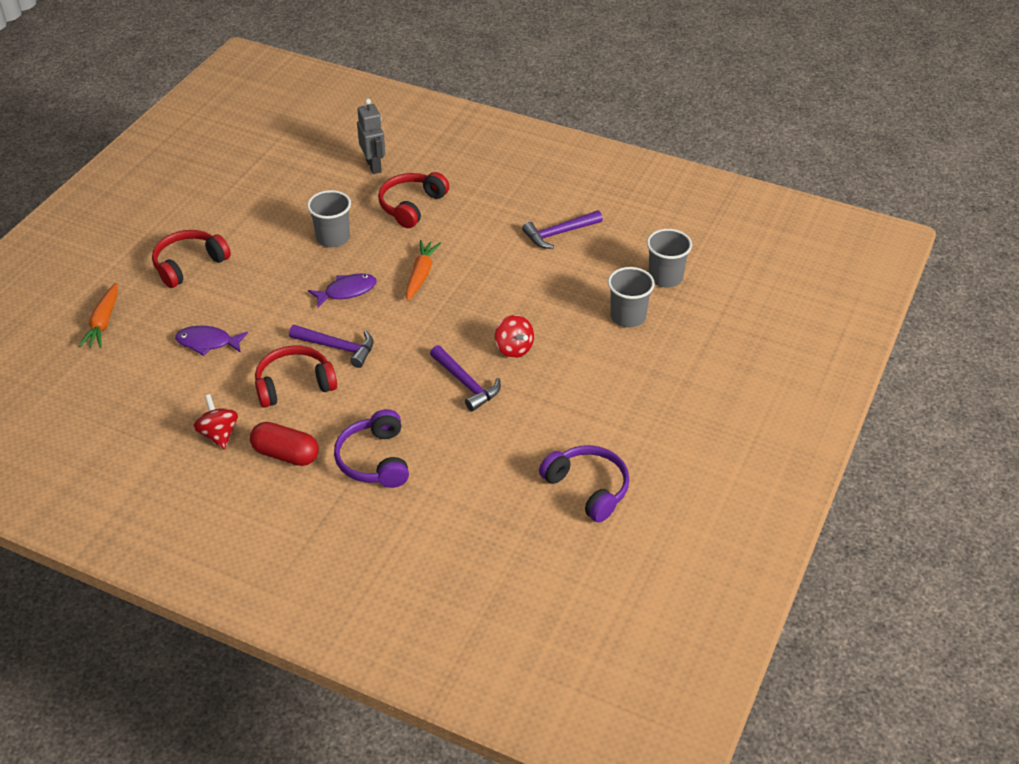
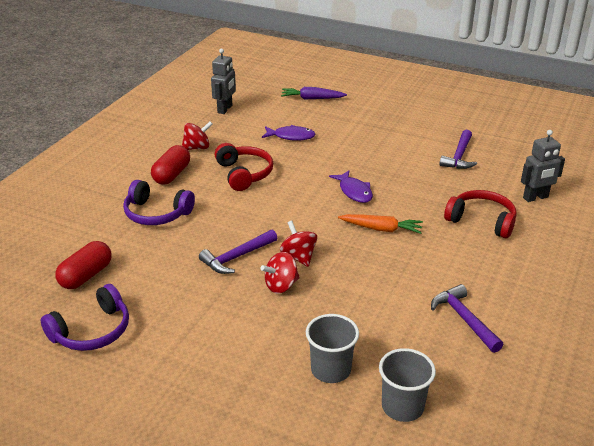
camera: 90 degrees right, 10 degrees down
(103, 322) = (312, 98): orange carrot -> purple carrot
(110, 412) = (225, 109): none -> grey robot
(189, 265) = (377, 123): red headphones -> none
(207, 343) = (291, 136): purple fish -> purple fish turned 90 degrees clockwise
(333, 238) = (423, 181): grey cup -> none
(338, 347) = (285, 190): purple hammer -> purple hammer (459, 156)
(375, 460) = (157, 213): purple headphones -> purple headphones turned 150 degrees counterclockwise
(466, 336) = (298, 256): none -> red spinning top
(497, 508) = (86, 276): none -> red capsule

